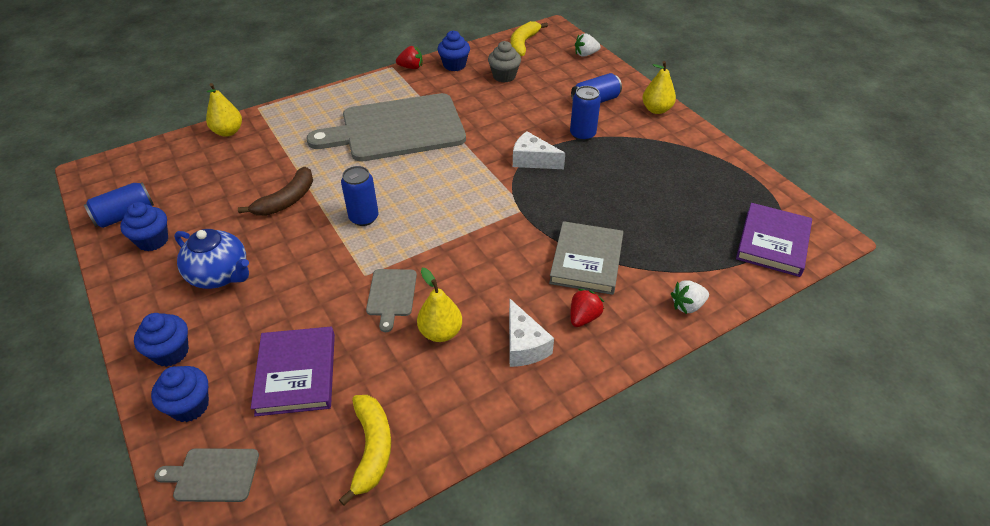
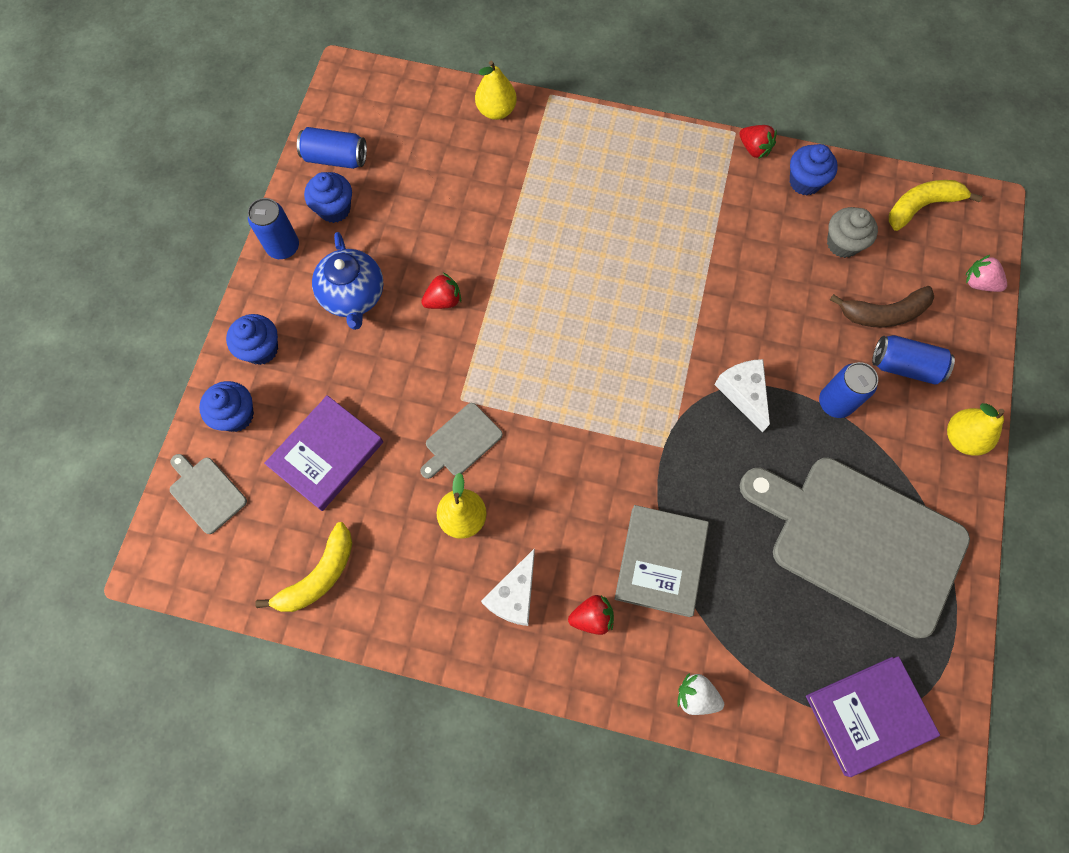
camera: 45 degrees right, 25 degrees up
(287, 200) = (473, 250): brown banana -> brown banana (883, 313)
(294, 235) = (443, 300): none -> red strawberry
(364, 217) = (518, 330): blue can -> blue can (283, 247)
(397, 129) = (653, 235): grey cutting board -> grey cutting board (860, 541)
(585, 54) = (979, 283): white strawberry -> pink strawberry
(586, 261) = (660, 561): grey book -> grey book turned 45 degrees counterclockwise

